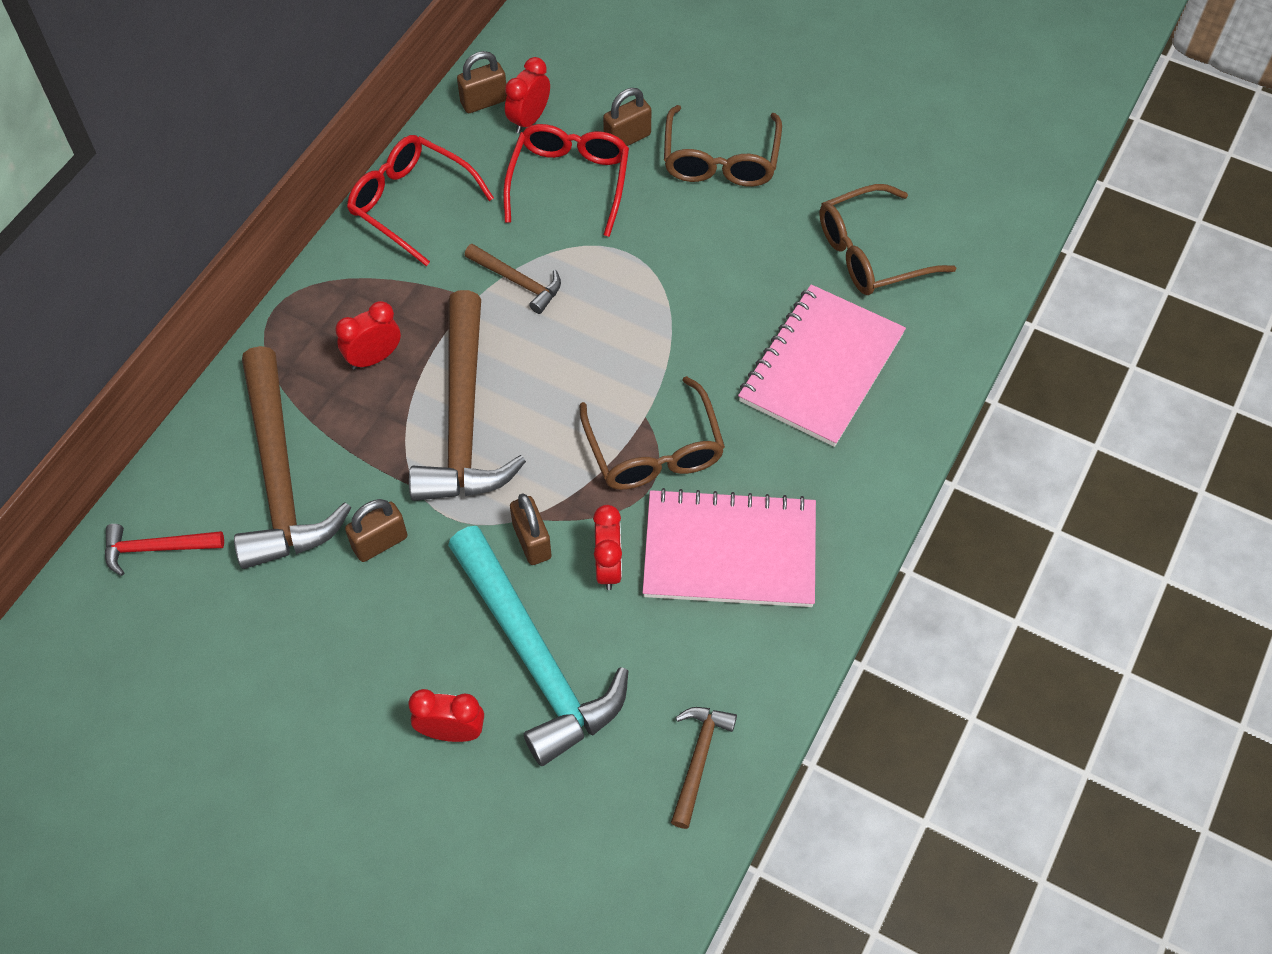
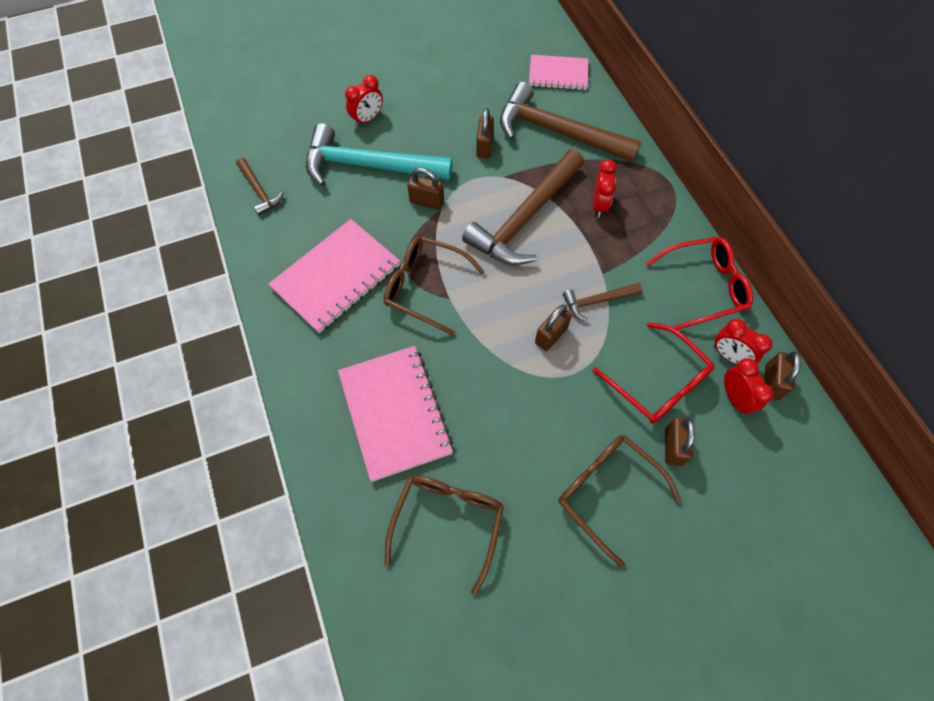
camera: 130 degrees right, 5 degrees up
(156, 548) = (558, 74): red hammer -> pink notebook
(463, 418) = (524, 218): brown hammer -> brown hammer turned 90 degrees counterclockwise
(601, 296) = (551, 335): none -> brown padlock
(608, 567) = (382, 222): red clock -> red clock (729, 356)

